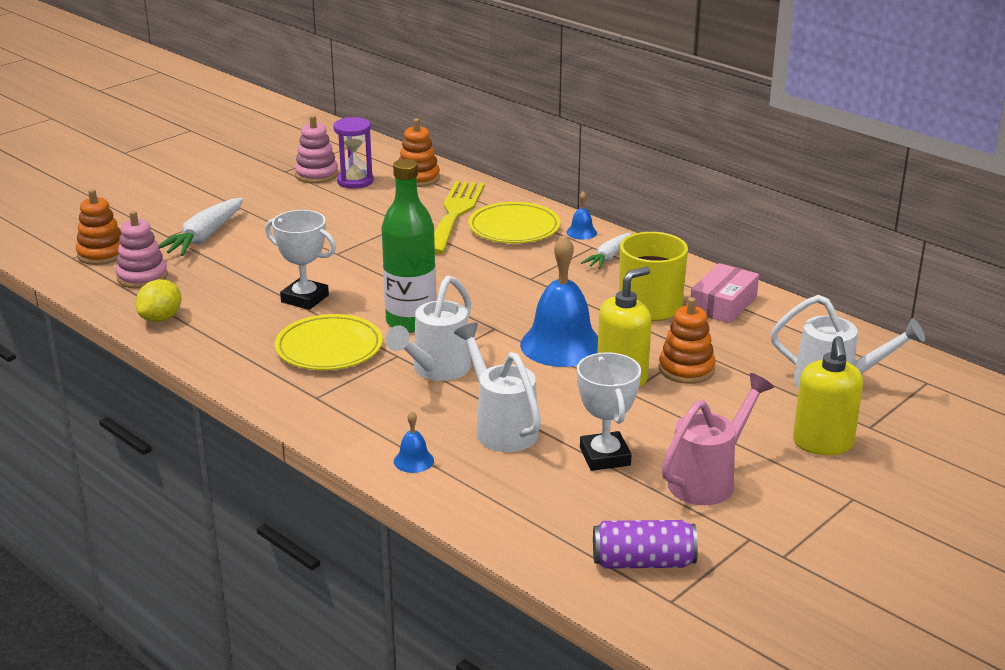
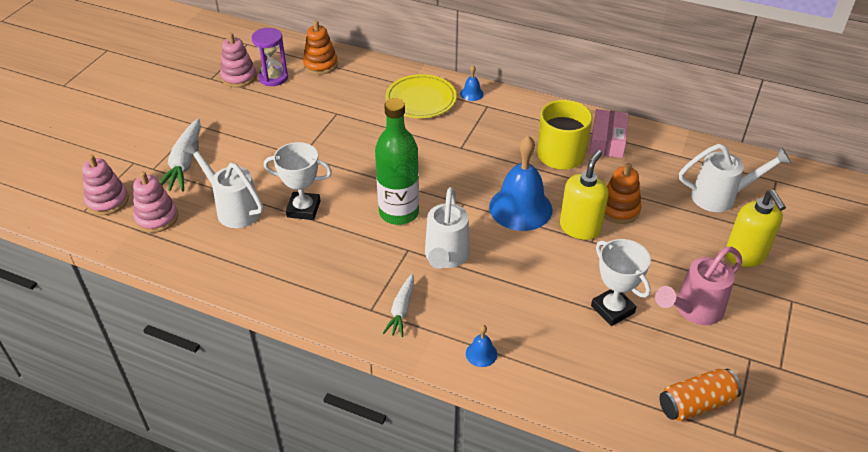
camera: 20 degrees left, 15 degrees up
(102, 254) = (107, 201): orange stacking toy -> pink stacking toy
(161, 318) = (198, 259): yellow lemon -> none
(329, 348) = (351, 255): yellow plate -> none
(455, 214) = (369, 95): yellow fork -> none
(501, 427) = (525, 301): white watering can -> white watering can (233, 208)
(608, 257) = (504, 113): white carrot -> white carrot (401, 310)
(643, 562) = (696, 404): purple can -> orange can
(709, 479) = (693, 310): pink watering can -> pink watering can turned 150 degrees counterclockwise

